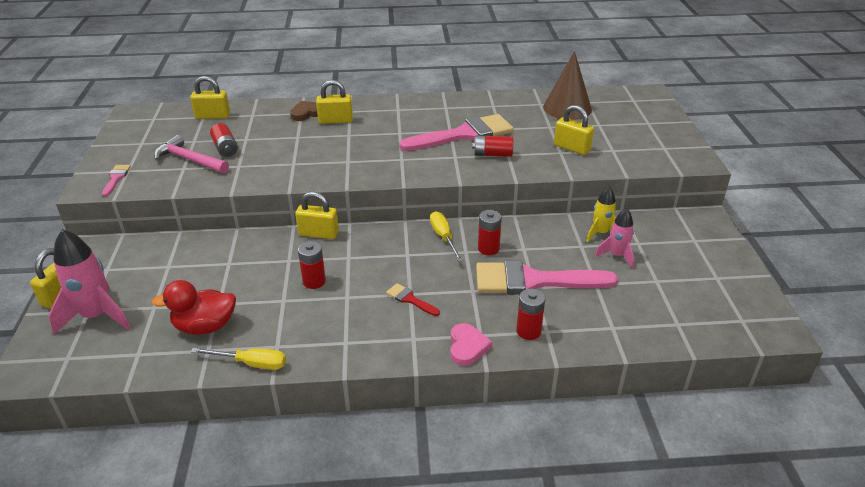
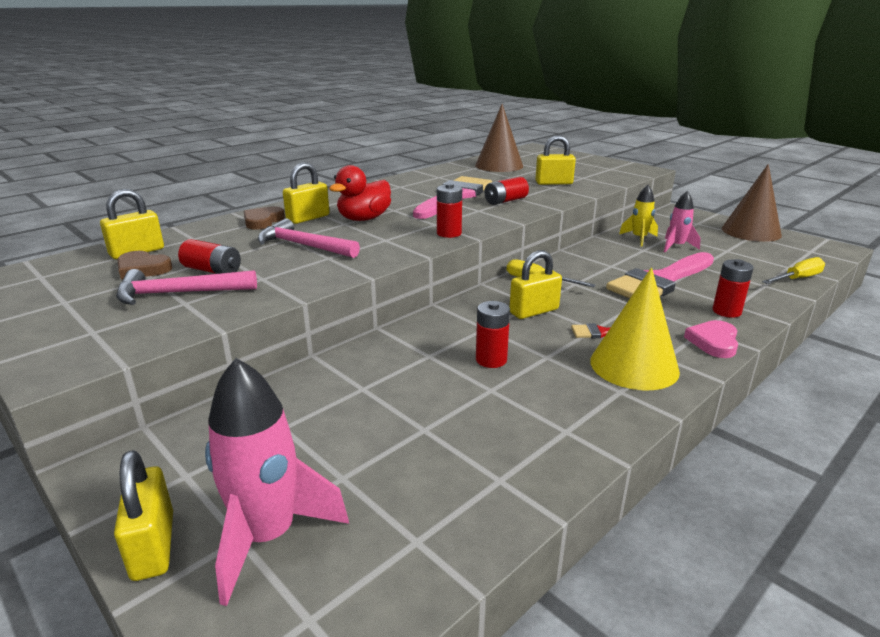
camera: 40 degrees left, 10 degrees down
(116, 178) = (86, 345): pink brush -> none
(198, 132) = (142, 269): none -> brown heart
(205, 326) = (451, 459): red duck -> red duck (364, 219)
(251, 363) = (573, 462): yellow screwdriver -> yellow screwdriver (797, 279)
(296, 147) = (304, 246): none -> pink hammer
(318, 234) = (418, 323): yellow padlock -> yellow padlock (534, 311)
(384, 332) = (634, 365): none -> yellow cone
(467, 347) = (713, 342): pink heart -> pink heart turned 120 degrees counterclockwise
(488, 249) = (587, 275): red battery -> red battery (449, 233)
(729, 273) = (751, 231): none -> brown cone

